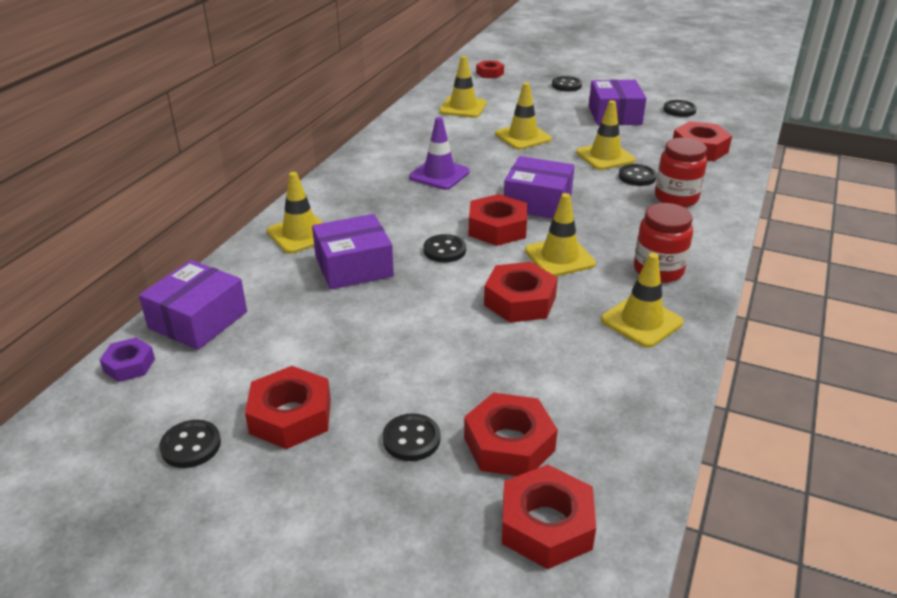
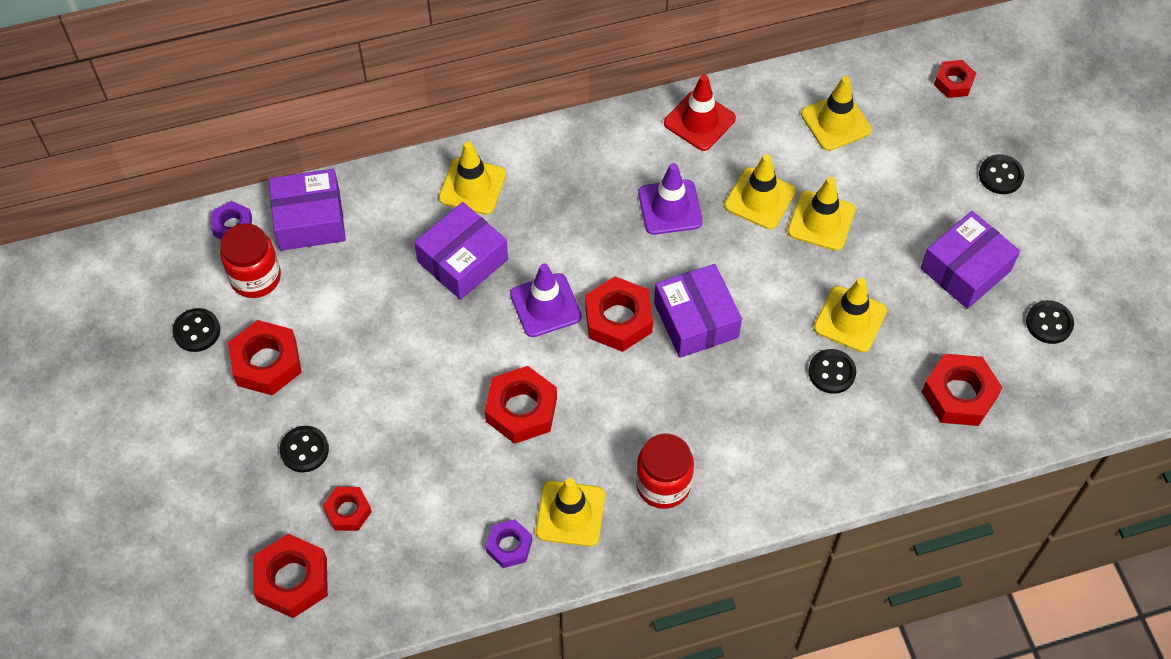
camera: 50 degrees right, 25 degrees up
(354, 266) = (463, 261): purple box -> purple box turned 75 degrees counterclockwise
(393, 141) = (699, 121): none -> red traffic cone
(444, 250) = (545, 305): black button -> purple traffic cone
(509, 444) = (348, 511): red nut -> red nut, size x0.60
(559, 257) = (614, 397): yellow traffic cone -> yellow traffic cone (759, 198)
(642, 366) = (509, 546): none -> purple nut
(676, 198) = (818, 430): red jar -> red jar (255, 277)

